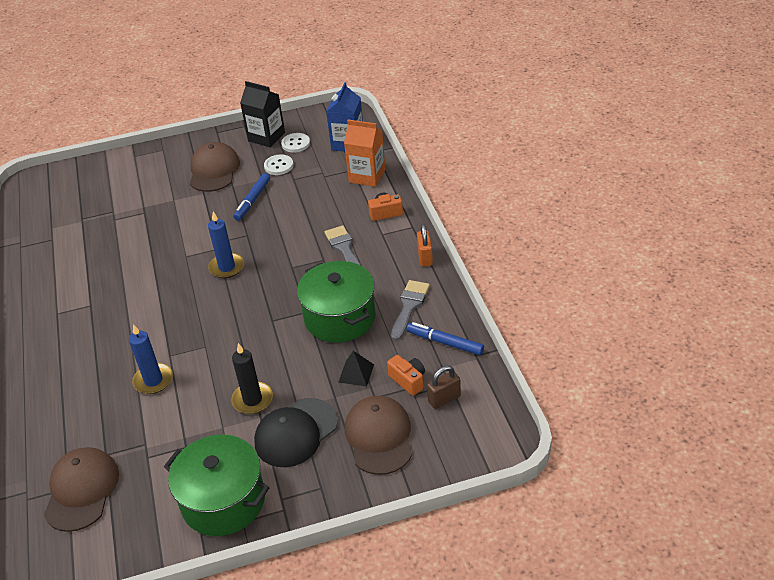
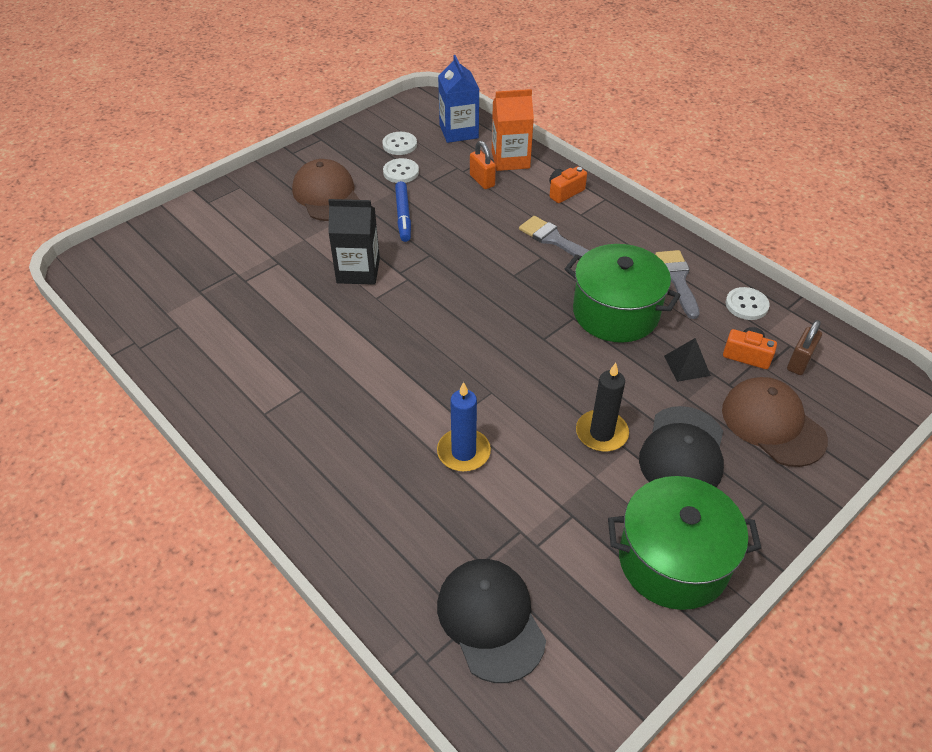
camera: 30 degrees left, 5 degrees up
(81, 490) = (490, 620): brown cap -> black cap
(227, 267) = (438, 296): blue candle -> none
(266, 137) = (358, 145): black carton -> black carton (358, 271)
(425, 257) = (647, 226): orange padlock -> orange padlock (482, 181)
(445, 342) = (746, 305): blue marker -> white button

